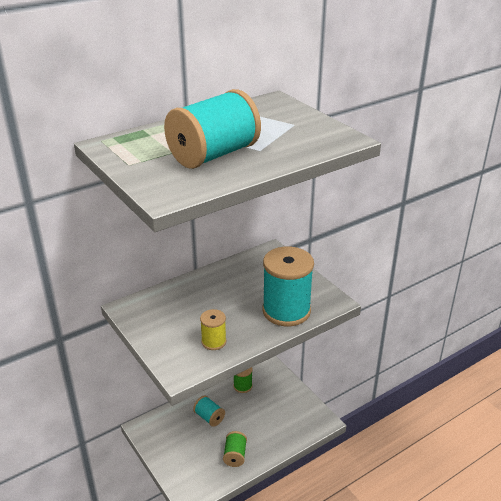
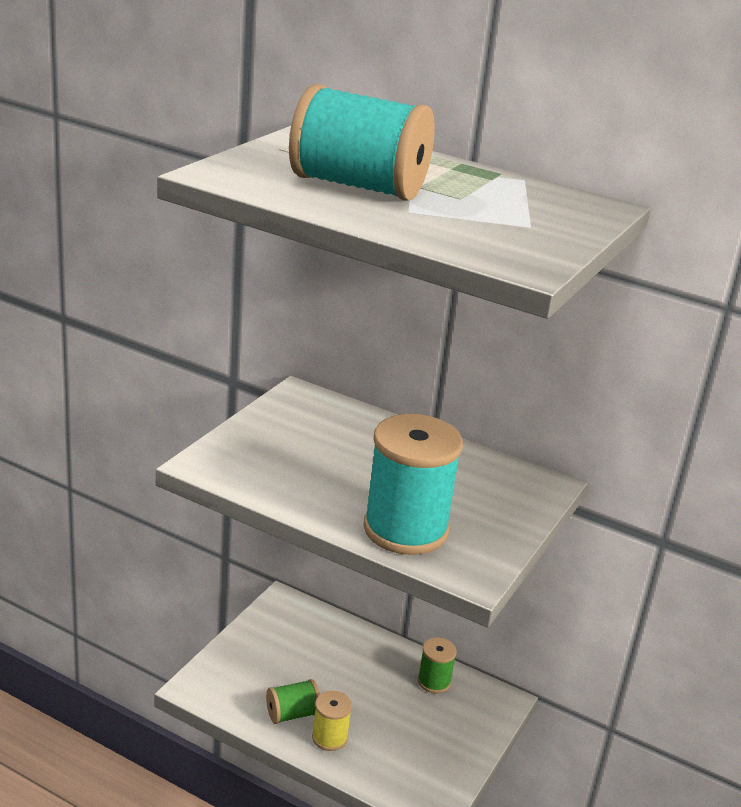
camera: 60 degrees right, 5 degrees down
(209, 417) = (345, 663): turquoise spool -> none
(213, 342) = (283, 477): yellow spool -> yellow spool (329, 737)

